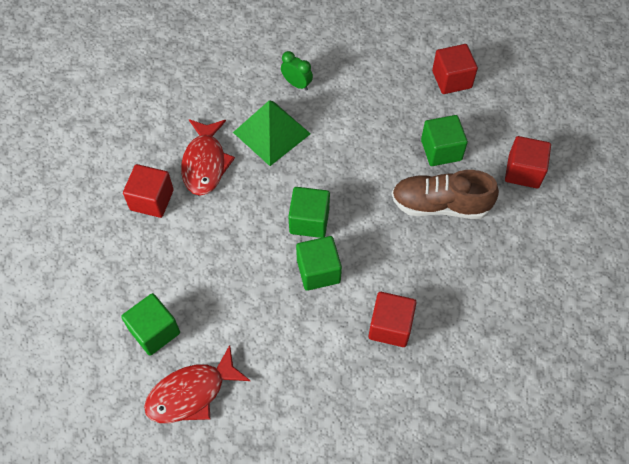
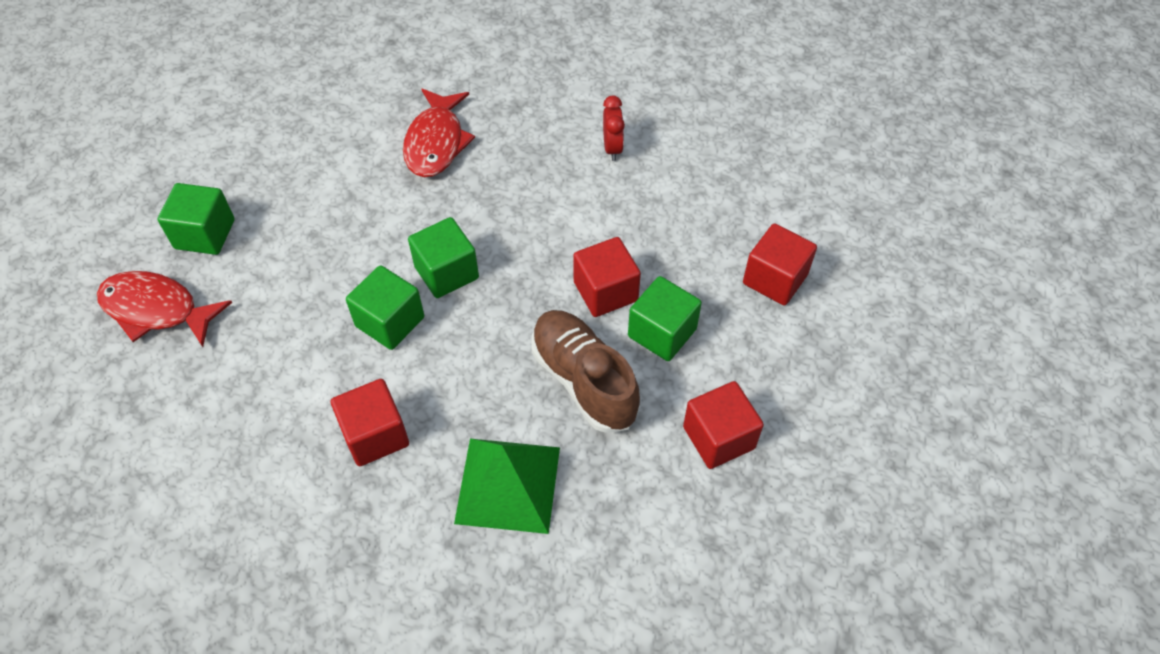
camera: 50 degrees right, 5 degrees down
(152, 200) = (354, 132): red cube -> red cube (605, 291)
(205, 163) = (436, 142): red fish -> red fish turned 45 degrees counterclockwise
(272, 133) = (527, 169): green pyramid -> green pyramid (508, 485)
(297, 84) = (612, 148): green clock -> red clock

